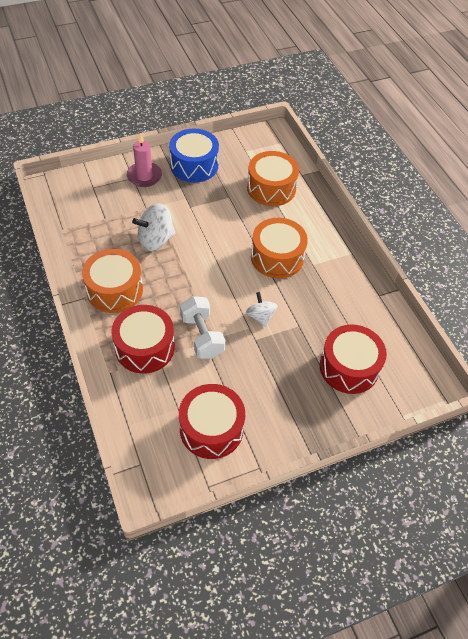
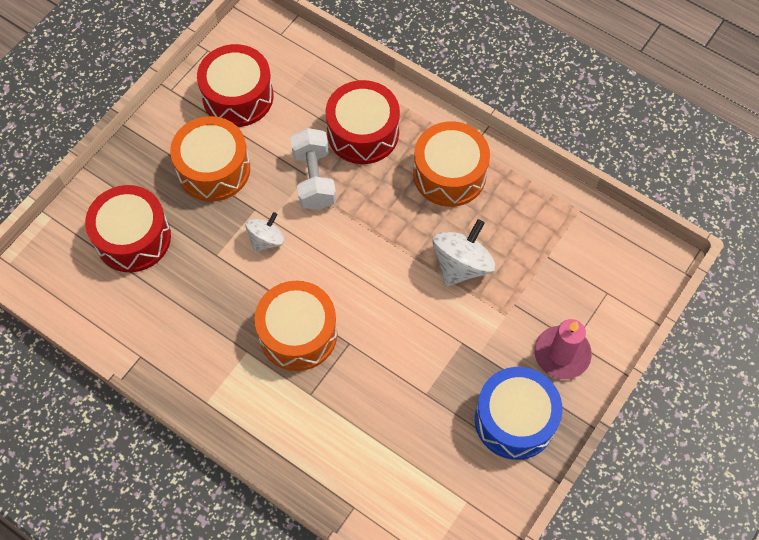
camera: 150 degrees right, 10 degrees up
(202, 336) = (314, 179): white dumbbell -> white dumbbell turned 45 degrees clockwise
(260, 316) = (266, 240): white spinning top -> white spinning top turned 90 degrees counterclockwise
(271, 188) = (379, 448): orange drum -> orange drum (213, 169)

